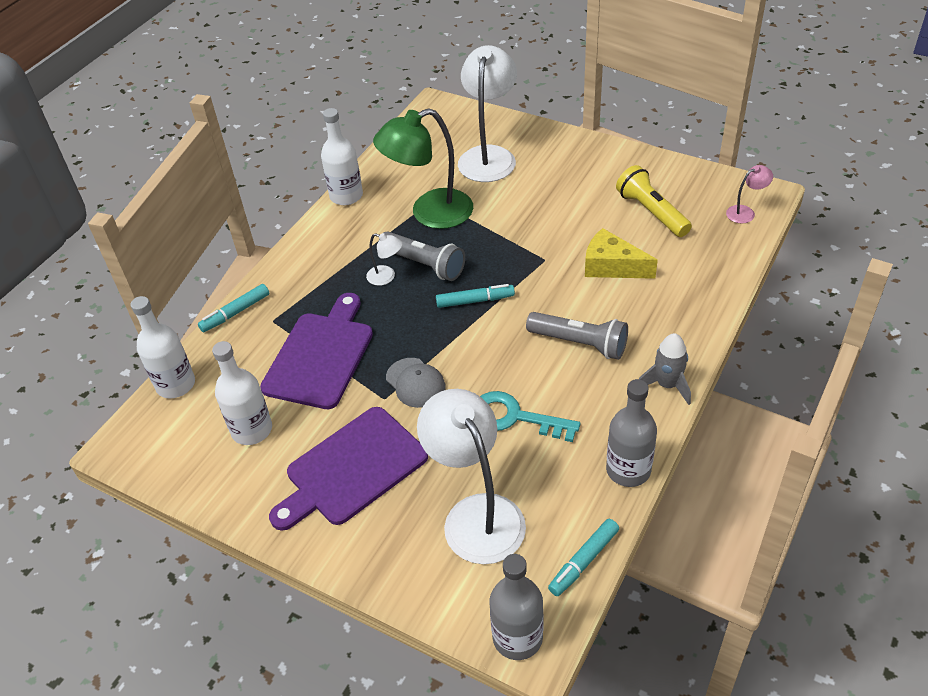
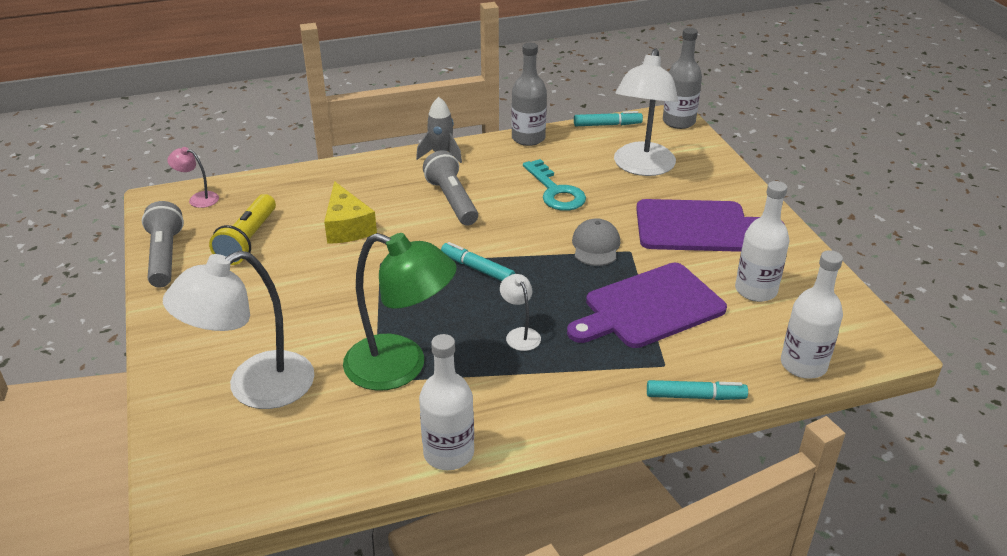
camera: 140 degrees left, 10 degrees down
(424, 264) = (474, 323): grey flashlight -> grey flashlight (165, 256)

